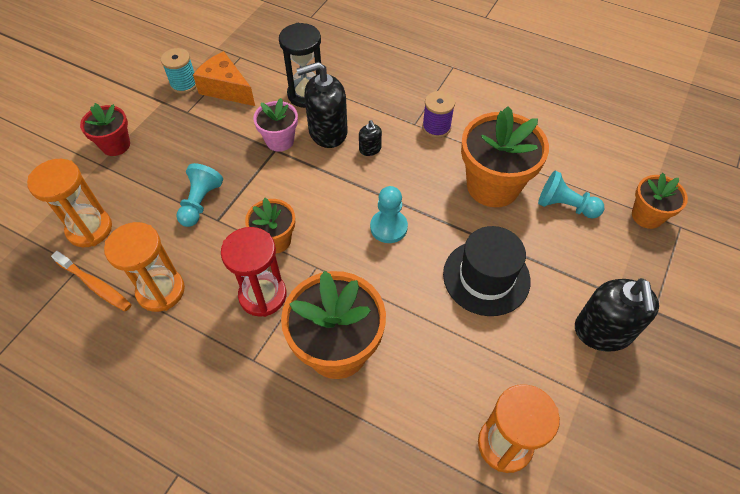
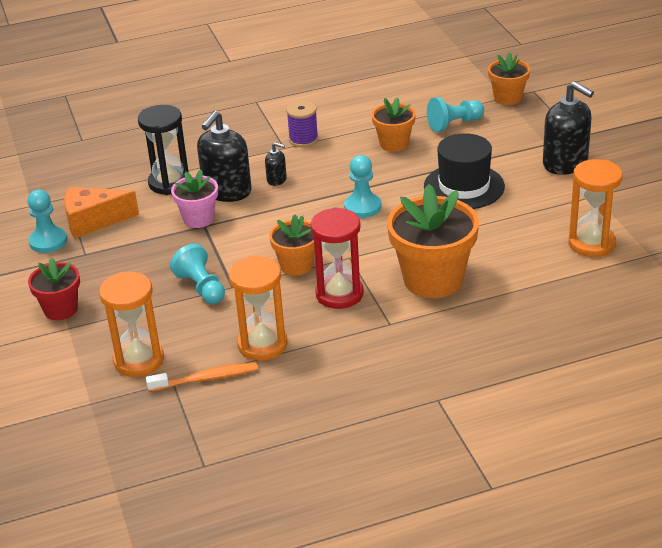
camera: 45 degrees left, 20 degrees down
(184, 84) = (48, 241): turquoise spool -> turquoise pawn
(493, 186) = (394, 144): orange flower pot -> orange flower pot, size x0.56

